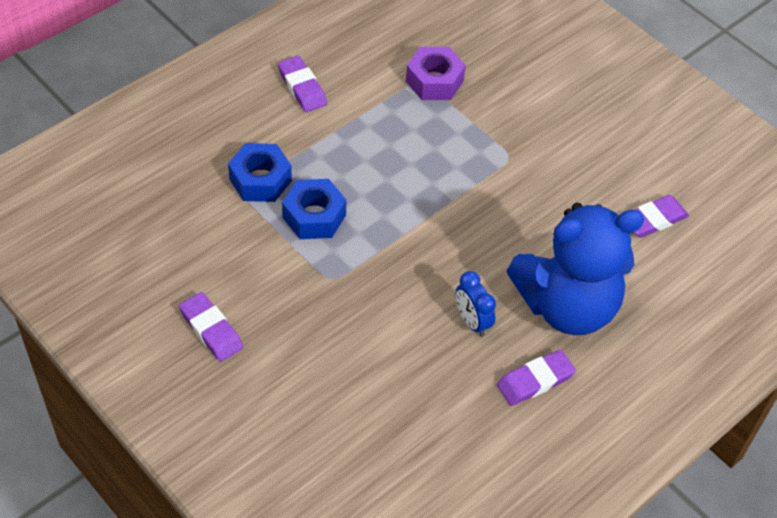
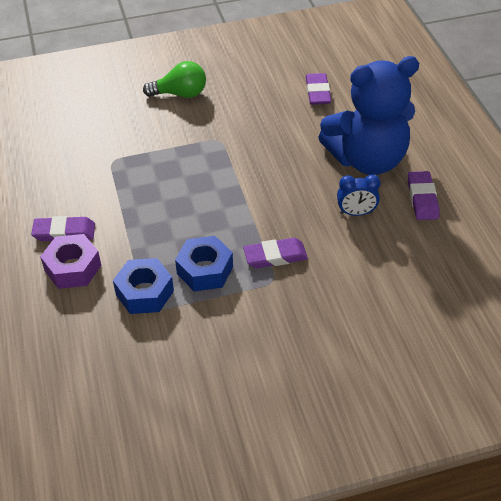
camera: 60 degrees left, 5 degrees down
(211, 330) = (283, 378): purple eraser -> purple eraser (275, 256)
(434, 81) = (118, 153): purple nut -> purple nut (73, 268)
(560, 95) = (180, 94): none -> green light bulb
(567, 306) = (367, 159): blue teddy bear -> blue teddy bear turned 60 degrees clockwise

